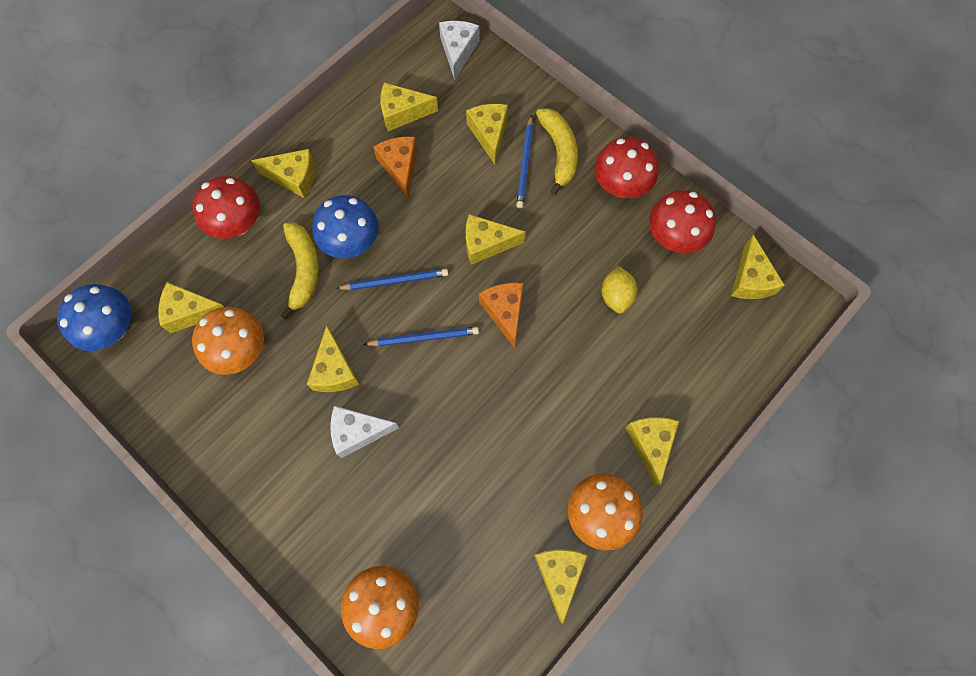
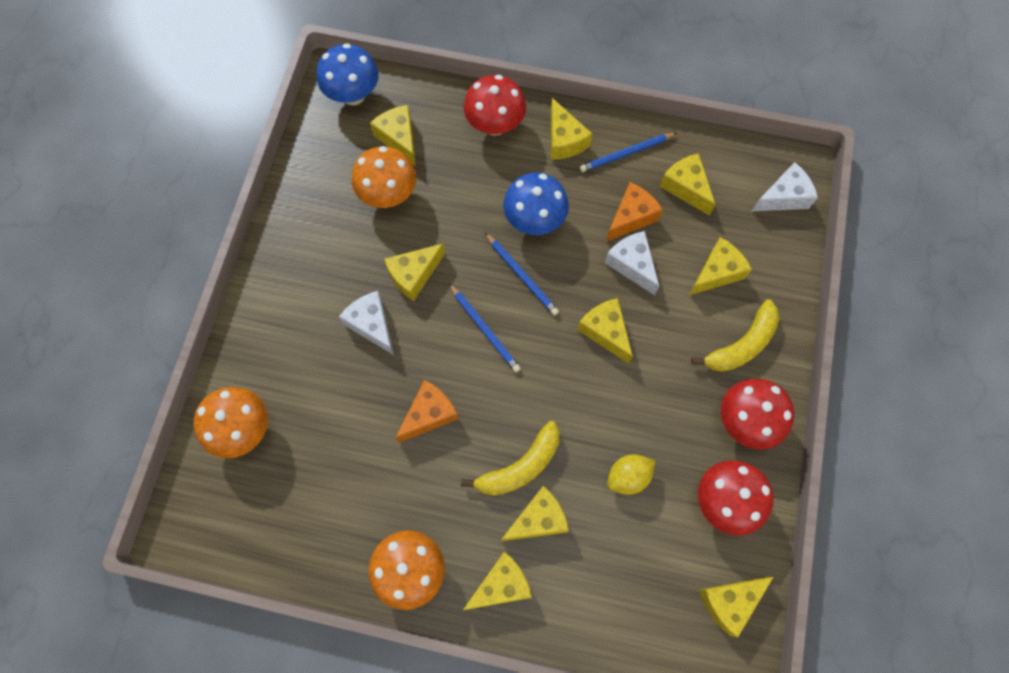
camera: 60 degrees right, 0 degrees up
(303, 270) = (486, 198): yellow banana -> yellow banana (520, 466)
(442, 191) = (632, 265): none -> white cheese
(504, 312) = (549, 384): orange cheese -> orange cheese (429, 414)
(525, 164) = (708, 321): blue pencil -> blue pencil (626, 154)
(559, 574) = (339, 562): yellow cheese -> yellow cheese (538, 519)

